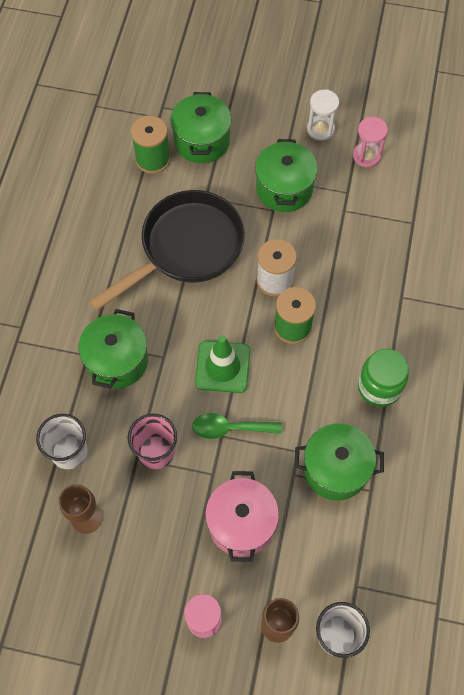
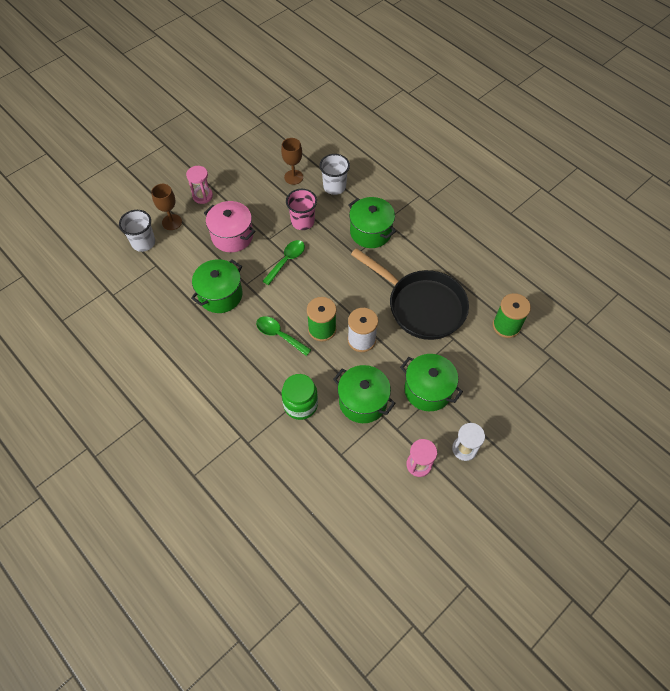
camera: 125 degrees right, 5 degrees down
(186, 248) = (421, 306): black pan -> black pan turned 45 degrees counterclockwise
(202, 141) = (503, 364): green pot -> green pot (363, 401)
(222, 367) = (326, 278): green traffic cone -> none
(334, 365) = (279, 335): none -> green spoon
(379, 387) = (246, 349): green jar -> green jar (300, 405)

